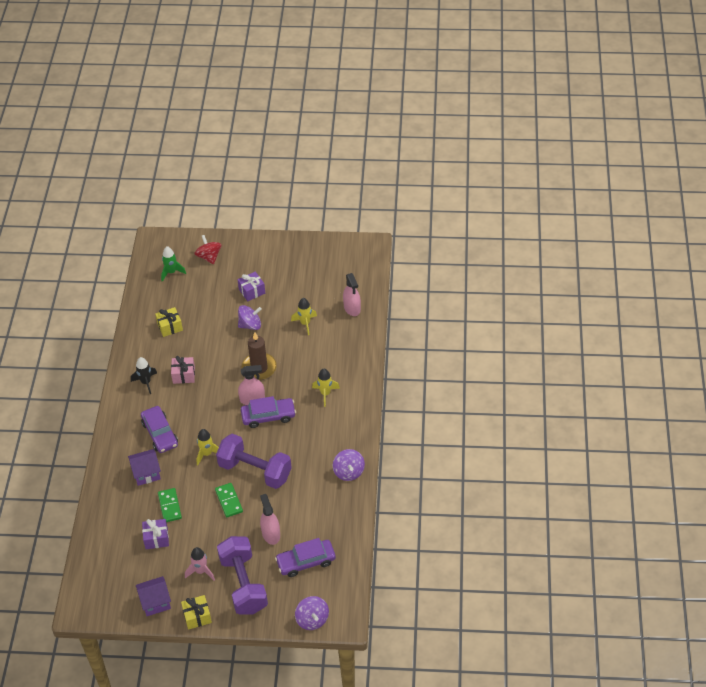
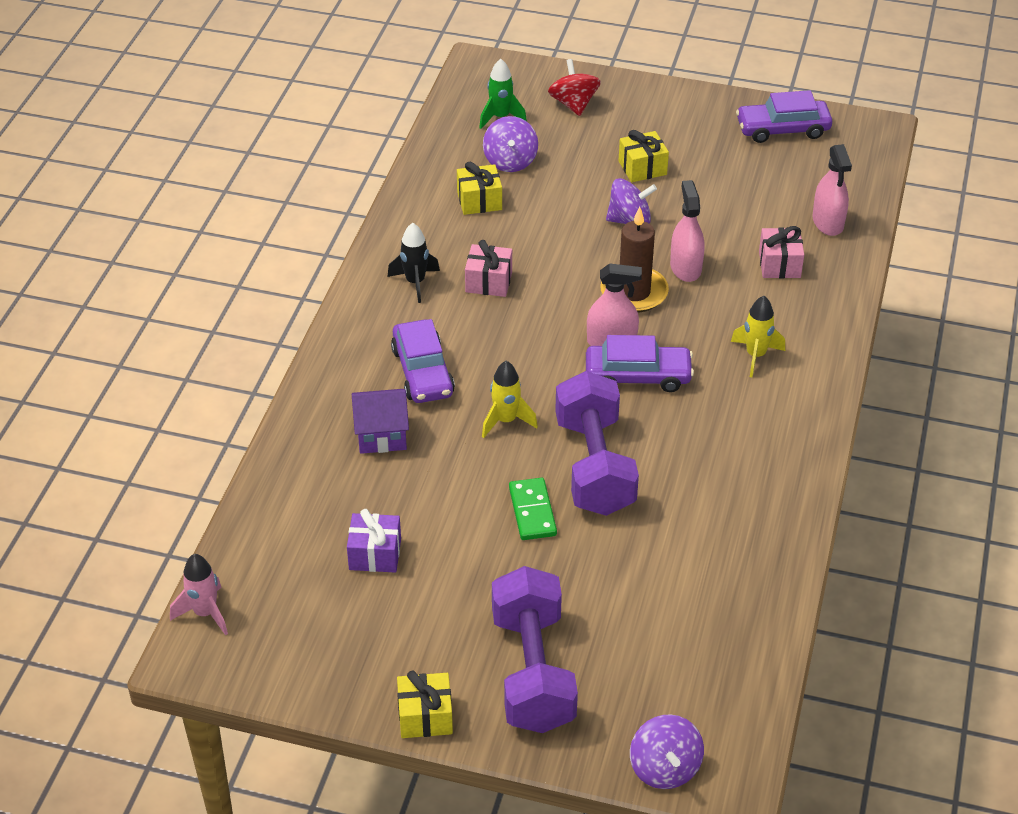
camera: 10 degrees right, 5 degrees down
(155, 602) = (346, 673): purple house -> none
(170, 506) = (414, 500): green domino -> none
(201, 571) = (450, 631): pink rocket -> pink rocket (205, 613)
(252, 291) = (642, 168): purple gift -> yellow gift
(255, 470) = (594, 466): purple dumbbell -> purple dumbbell turned 45 degrees clockwise
(271, 534) = (606, 586): pink spray bottle -> pink spray bottle (685, 267)
(305, 323) = (734, 234): yellow rocket -> none
(306, 561) = (669, 652): purple car -> purple car (782, 129)
(330, 338) = (779, 264): none -> pink gift
(348, 472) = (782, 500): purple spinning top -> purple spinning top (510, 161)

